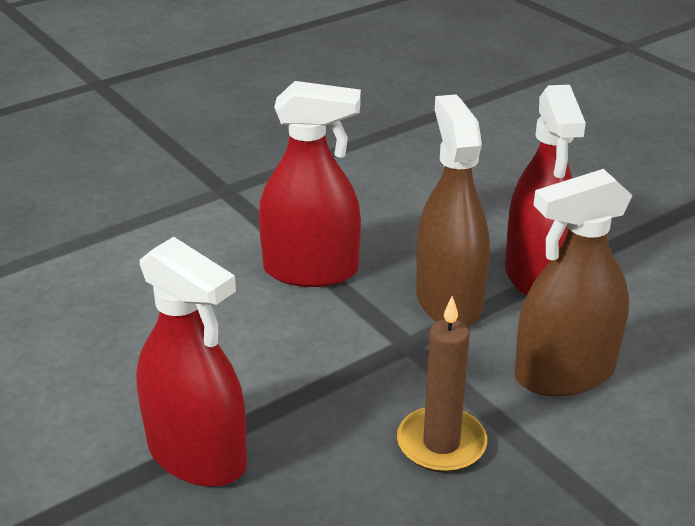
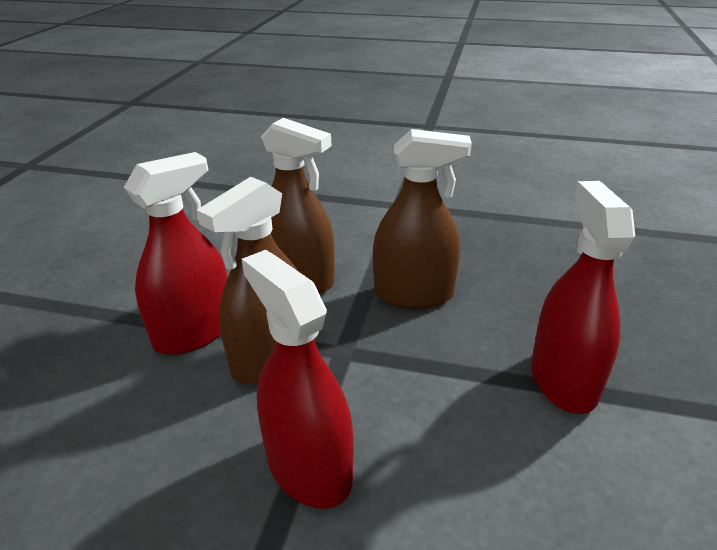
camera: 130 degrees left, 0 degrees up
(441, 443) = (413, 294): brown candle -> brown spray bottle

